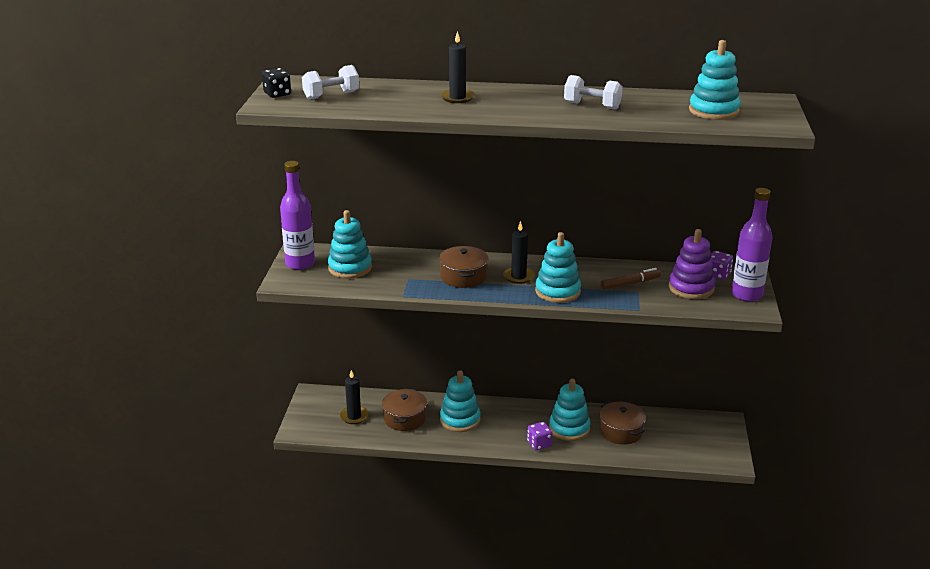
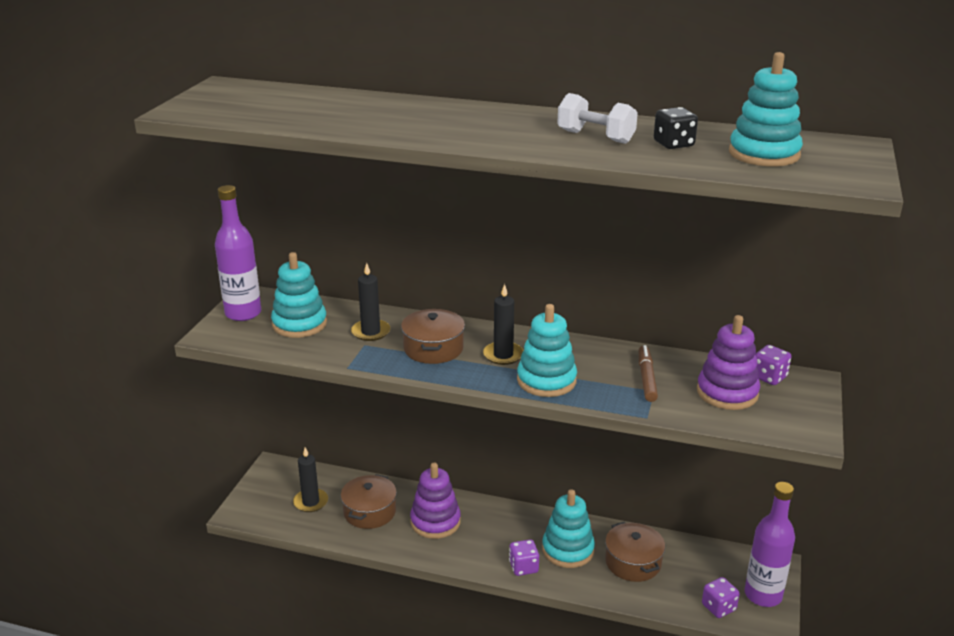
camera: 10 degrees right, 0 degrees up
(277, 94) = (202, 99): black dice -> black dice (673, 144)
(331, 95) = (266, 104): white dumbbell -> none
(457, 98) = (422, 116): black candle -> black candle (370, 332)
(460, 420) = (435, 522): turquoise stacking toy -> purple stacking toy
(630, 283) = (646, 378): brown marker -> brown marker turned 75 degrees counterclockwise
(691, 454) = (718, 607): none -> purple dice
(746, 295) = (802, 410): purple bottle -> purple bottle (763, 595)

